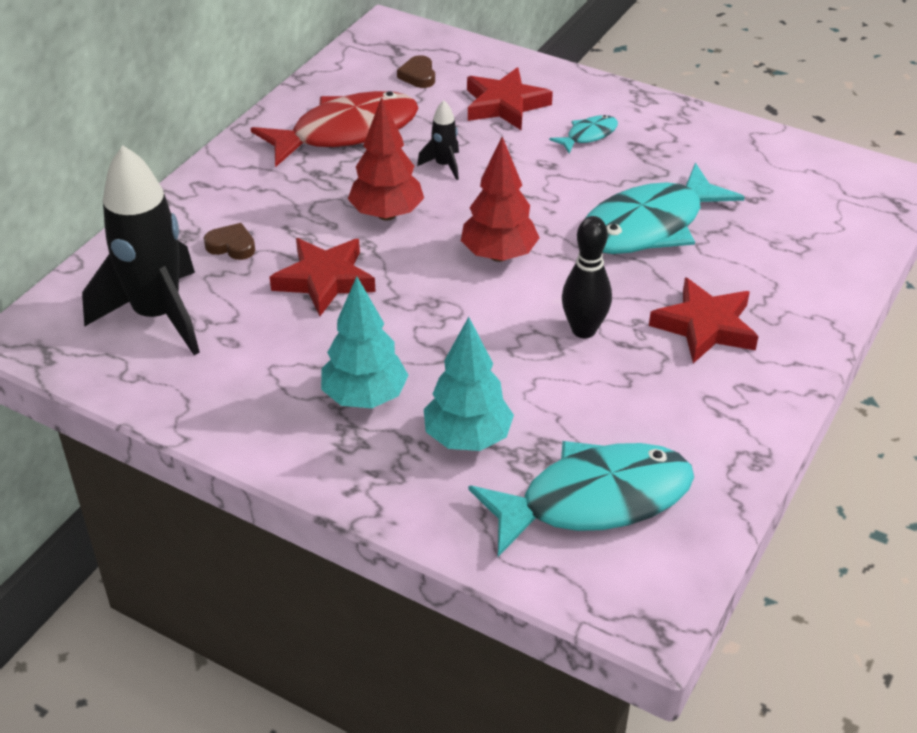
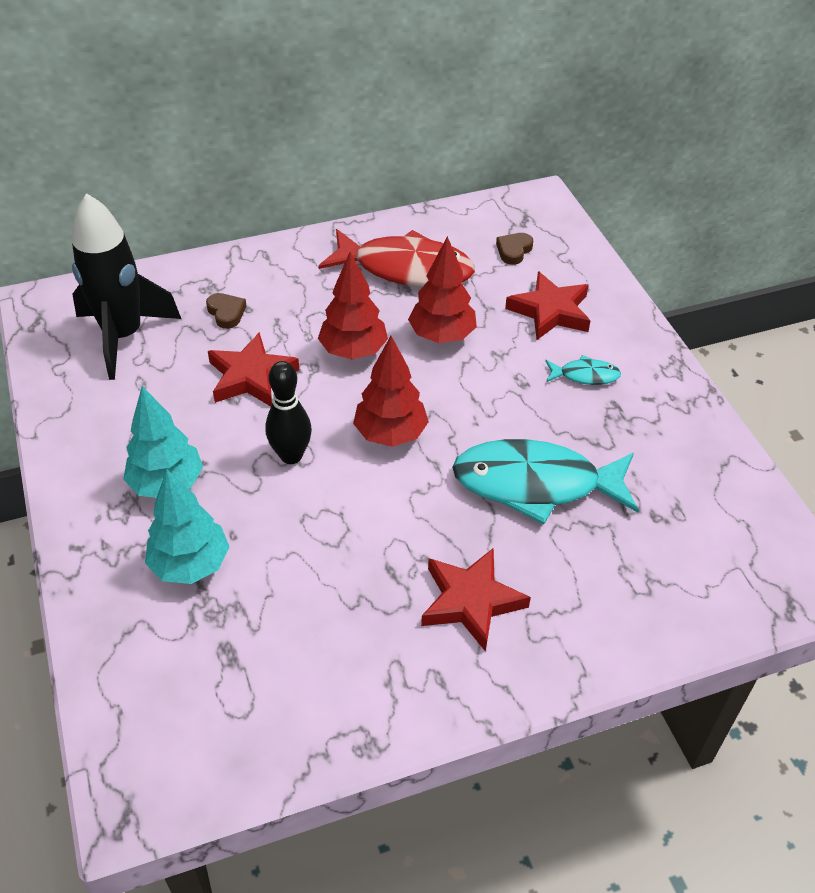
camera: 40 degrees right, 5 degrees up
(444, 165) = (441, 336): black rocket -> red tree
(583, 330) = (375, 538): black bowling pin -> black bowling pin (291, 456)
(594, 500) = (210, 680): turquoise fish -> none

